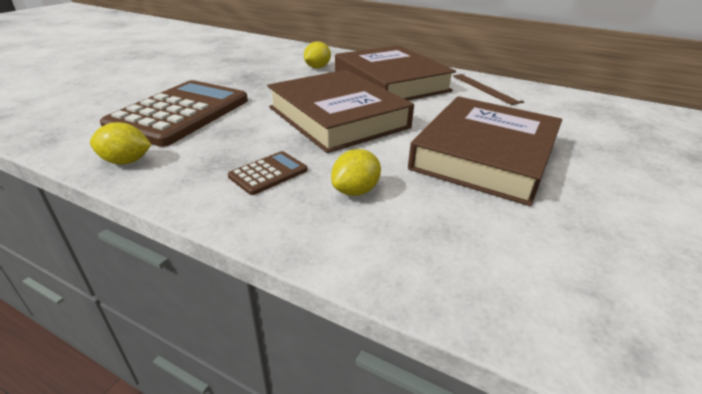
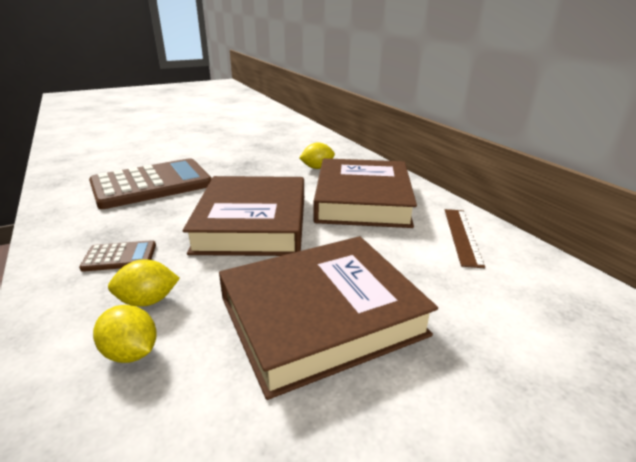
camera: 35 degrees right, 5 degrees down
(126, 161) = (63, 213): yellow lemon -> yellow lemon (131, 353)

